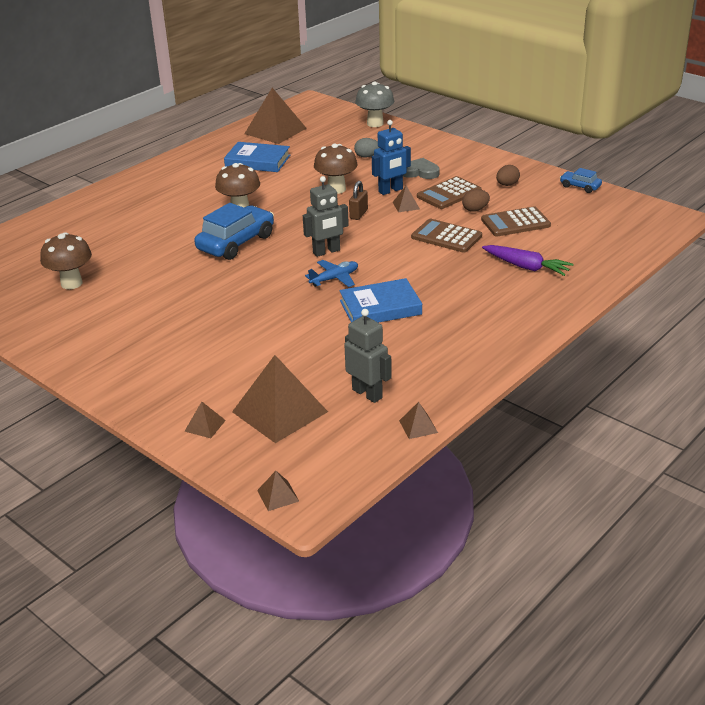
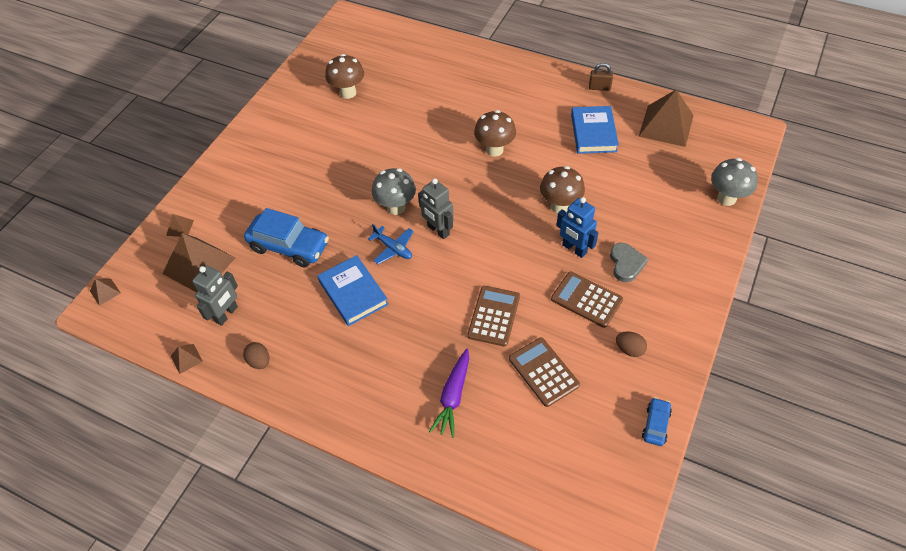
camera: 75 degrees right, 20 degrees up
(236, 243) = (435, 165): blue car -> blue car (289, 246)
(279, 271) = (396, 207): none -> grey mushroom
(358, 214) = (515, 236): brown padlock -> brown padlock (599, 88)
(367, 156) = (642, 211): grey egg -> none
(406, 205) = (547, 269): brown pyramid -> none
(475, 209) = (560, 330): brown egg -> brown egg (259, 361)

